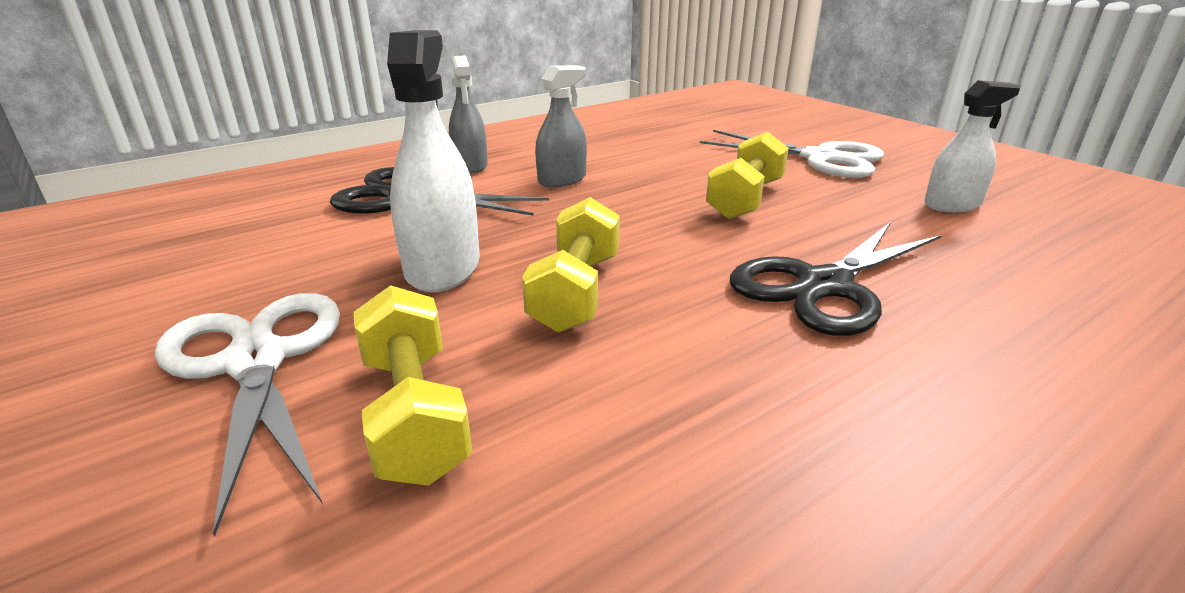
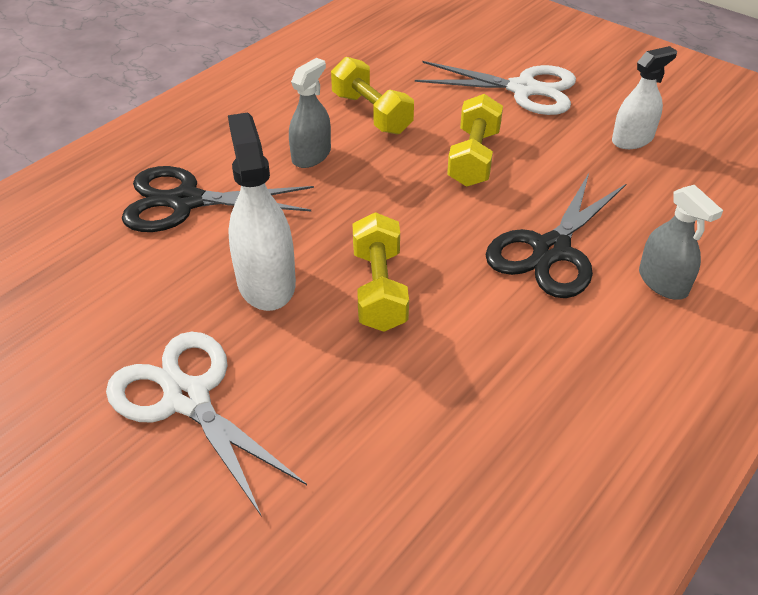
camera: 15 degrees left, 15 degrees up
(414, 413) = (322, 415): yellow dumbbell -> yellow dumbbell (371, 113)
(470, 165) = (217, 147): grey spray bottle -> grey spray bottle (663, 282)

